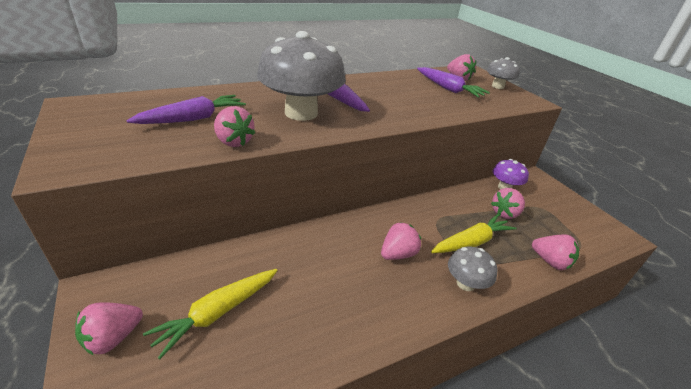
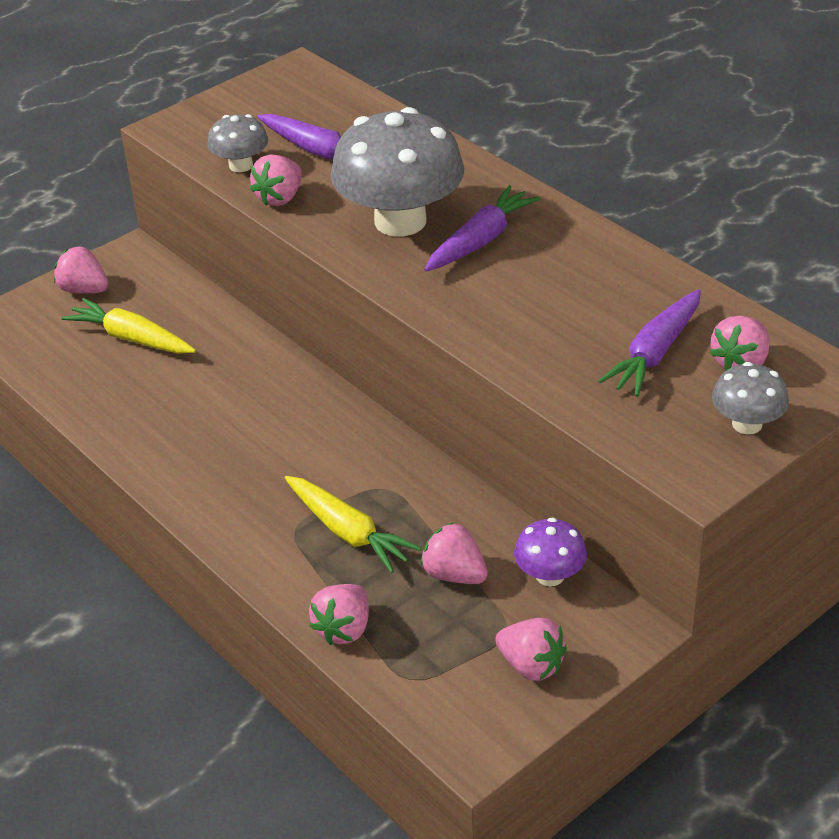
camera: 80 degrees right, 5 degrees up
(398, 254) = (283, 455): pink strawberry -> pink strawberry (531, 665)
(465, 283) = (253, 529): grey mushroom -> grey mushroom (241, 165)

